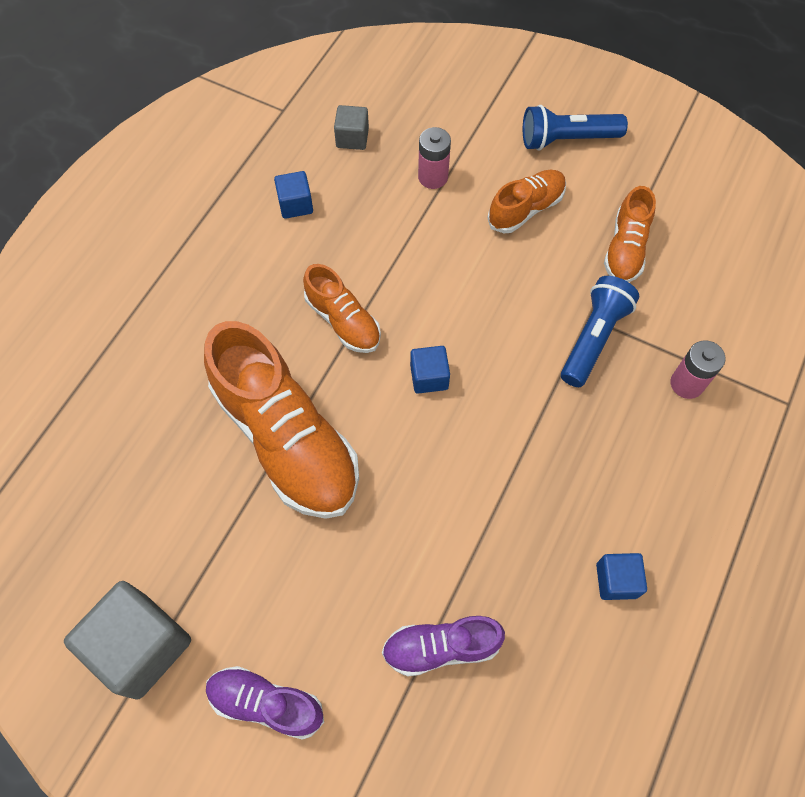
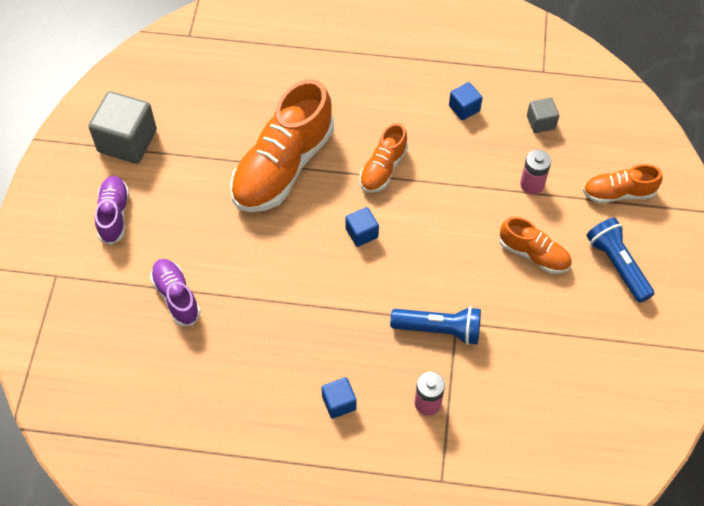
camera: 70 degrees right, 5 degrees down
(616, 580) = (255, 389): blue cube -> blue cube (339, 403)
(625, 249) = (530, 333): orange shoe -> orange shoe (618, 193)

